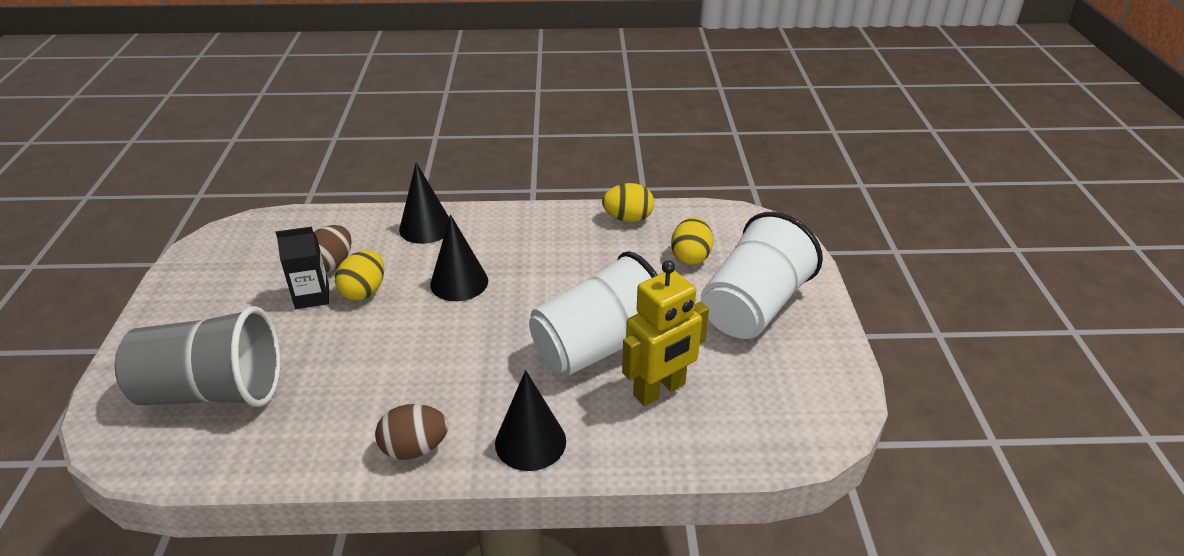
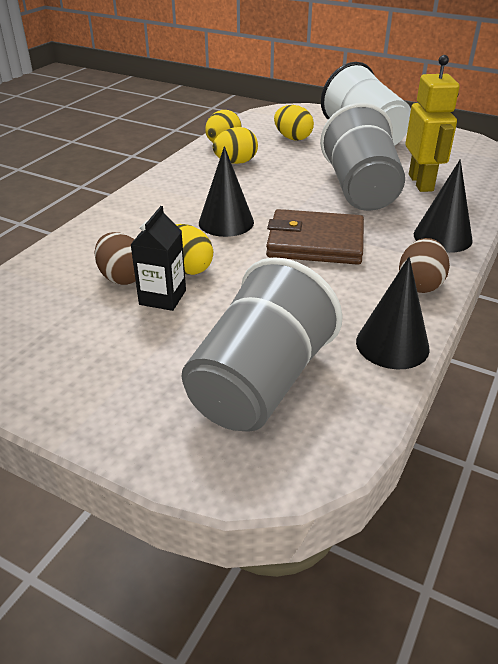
camera: 60 degrees left, 0 degrees up
(426, 227) = (126, 219): black cone -> black cone (392, 345)
(457, 350) = (315, 242): none -> brown wallet
(591, 242) = (236, 162): none -> yellow egg
(599, 347) = (360, 190): white cup -> grey cup

